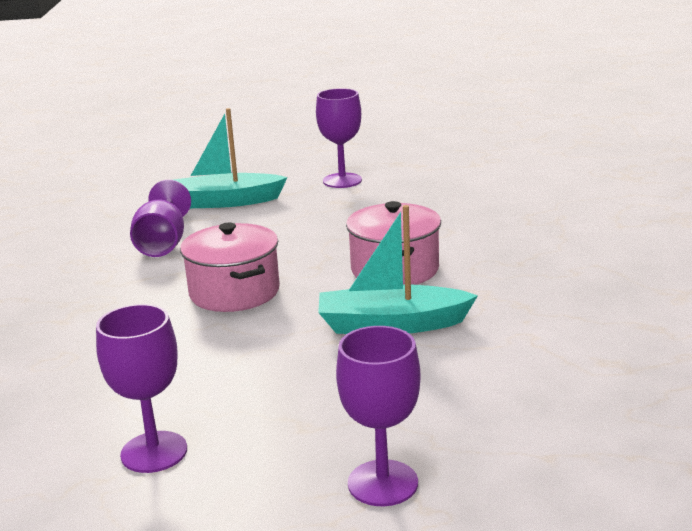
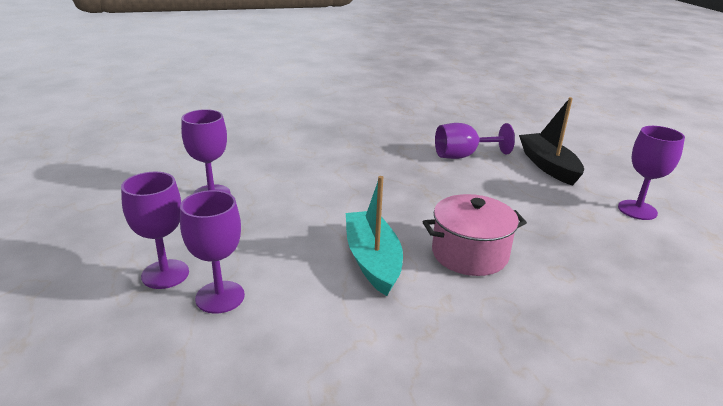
camera: 75 degrees right, 5 degrees up
(225, 202) = (548, 166): turquoise boat -> black boat
(234, 292) = (402, 190): pink pot -> none
(446, 432) = (220, 297): none -> purple goblet

